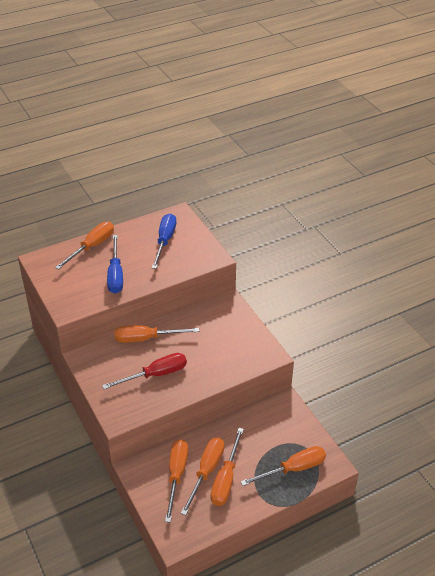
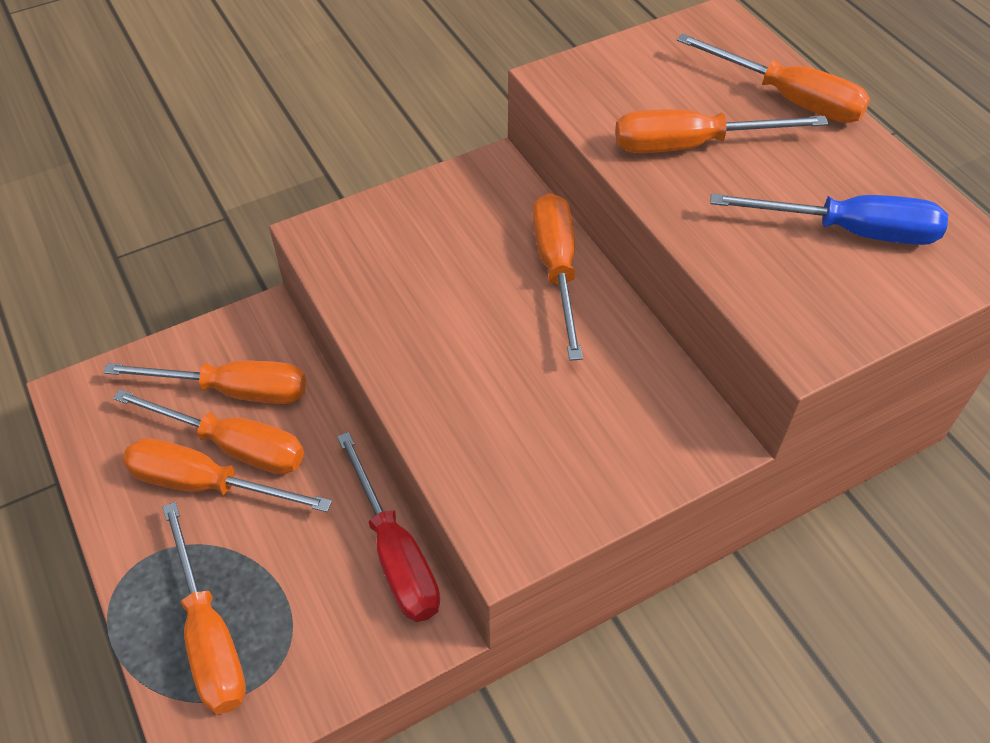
camera: 90 degrees right, 10 degrees up
(115, 275) = (691, 145): blue screwdriver -> orange screwdriver
(155, 375) = (441, 291): red screwdriver -> red screwdriver (395, 553)

